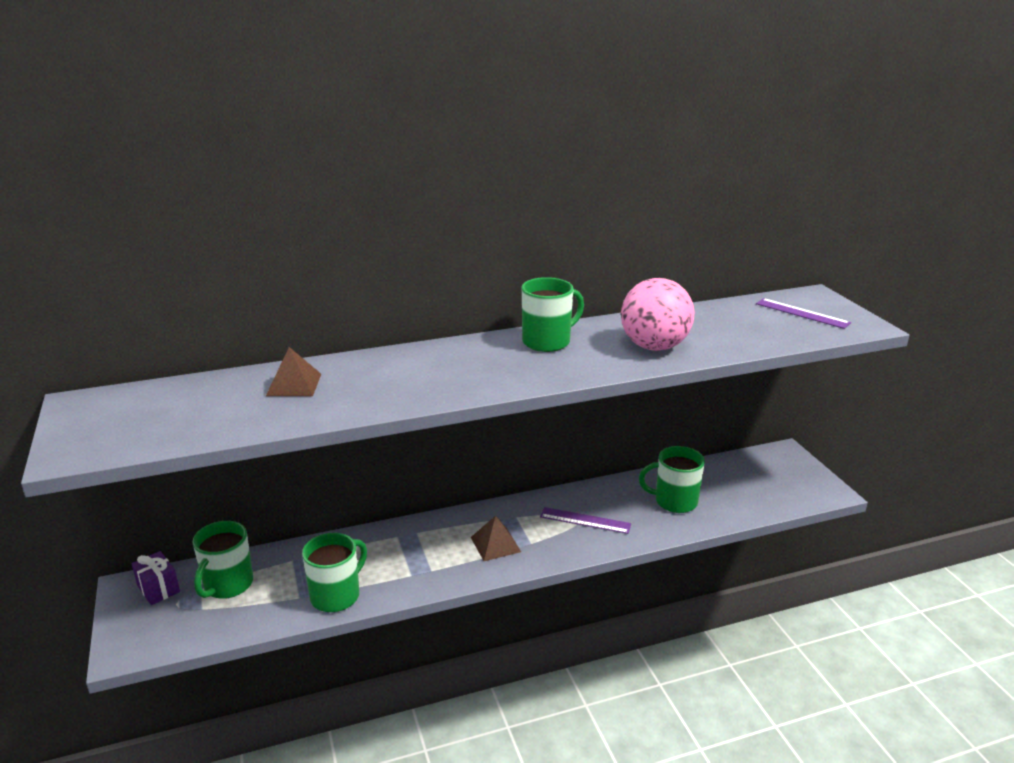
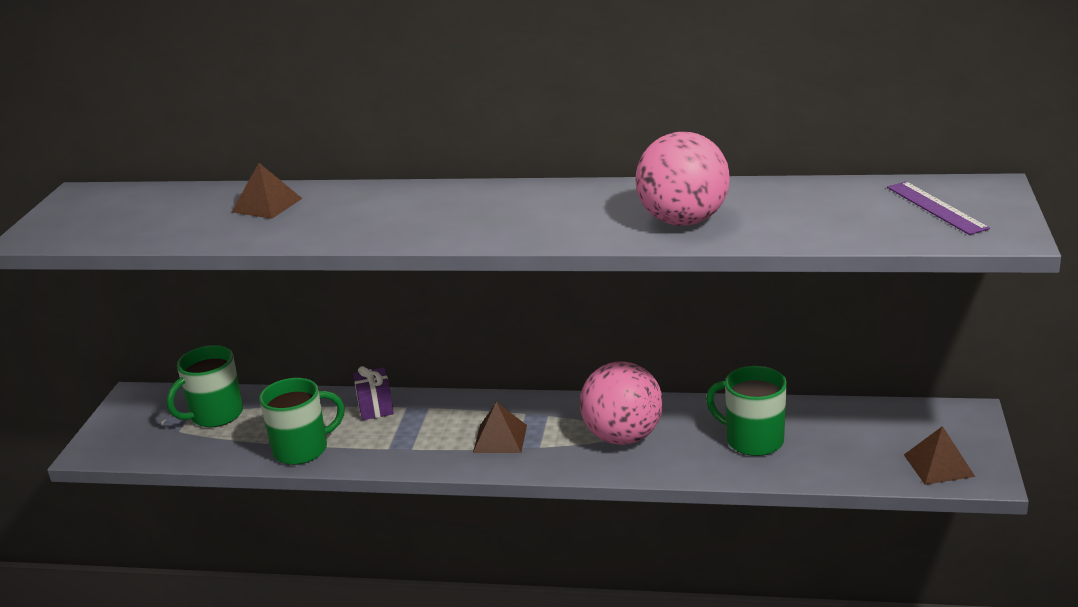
camera: 30 degrees right, 0 degrees up
(158, 589) = (157, 404): purple gift -> purple gift (375, 407)
(547, 342) = (566, 198): green mug -> none
(585, 520) = (623, 437): purple ruler -> pink ball
(800, 491) = (938, 465): none -> brown pyramid

